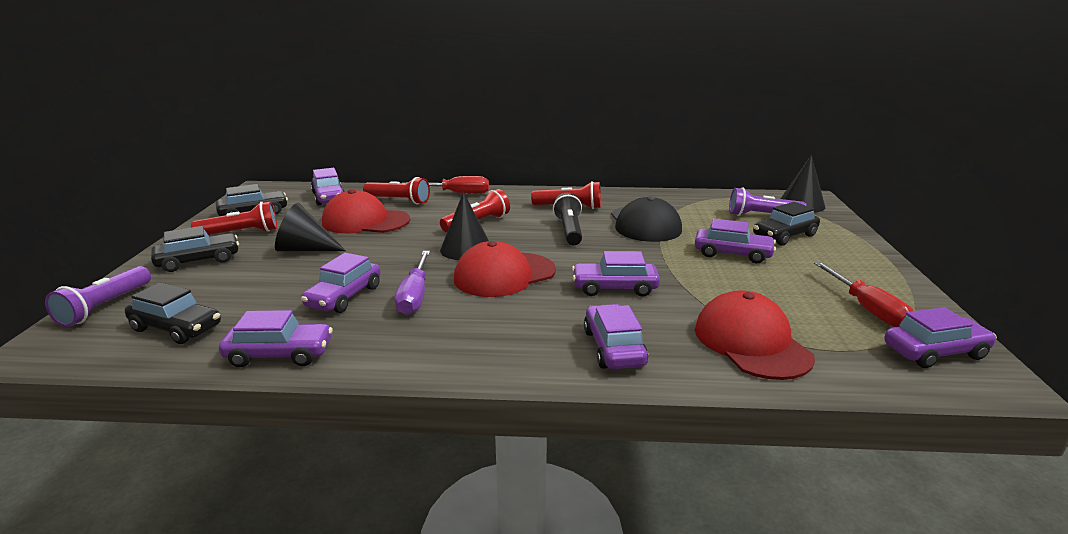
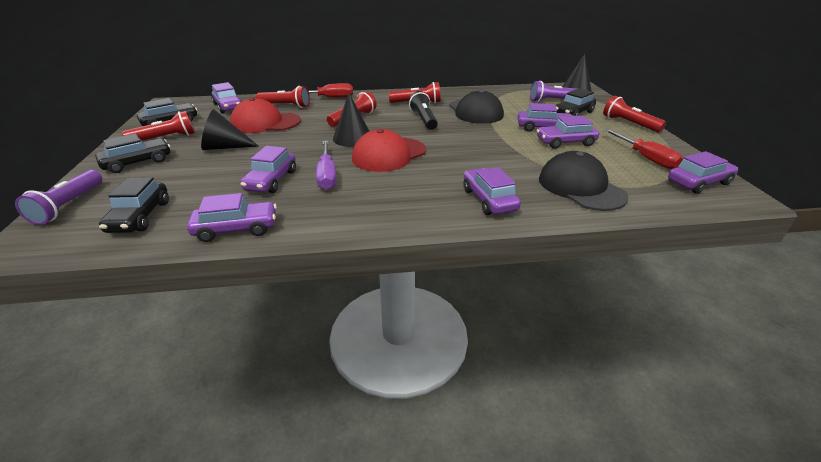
camera: 10 degrees left, 10 degrees up
(176, 328) = (140, 216): black car -> black car turned 75 degrees clockwise
(614, 288) = (472, 157): purple car -> purple car (565, 142)
(751, 342) = (580, 187): red cap -> black cap
(863, 257) = (629, 124): none -> red flashlight

